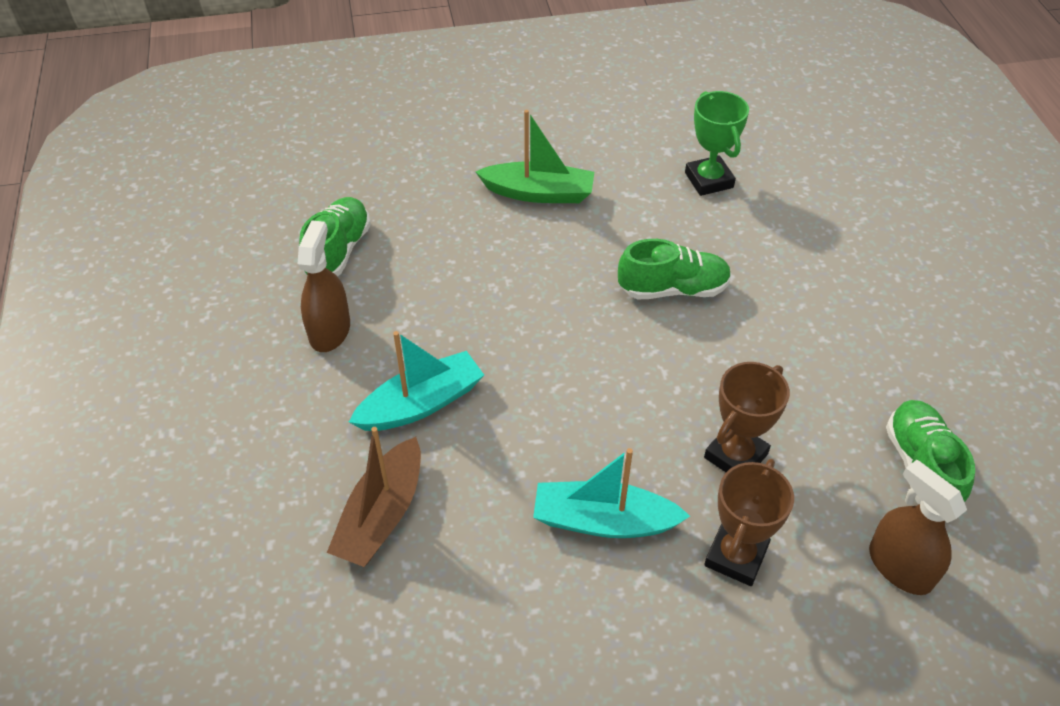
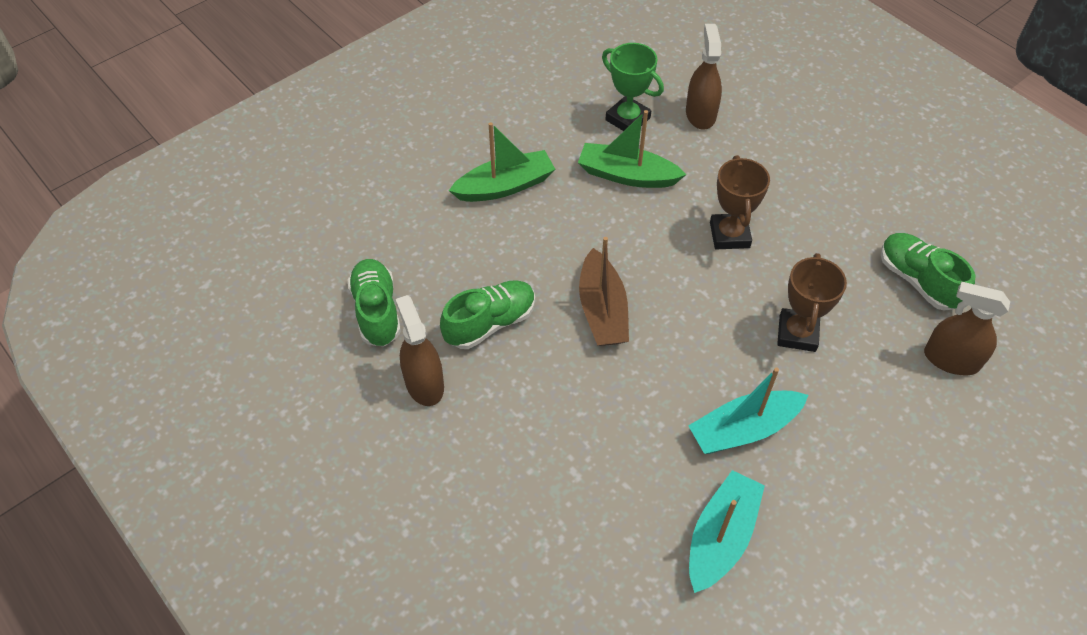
camera: 30 degrees left, 5 degrees up
(382, 515) = (582, 512): brown boat -> brown boat (602, 310)
(421, 403) = (545, 408): turquoise boat -> turquoise boat (721, 537)
(668, 230) = (627, 175): none -> green boat
(673, 289) = (664, 223): green shoe -> green shoe (490, 323)
(736, 556) = (847, 408): brown trophy -> brown trophy (729, 235)
(791, 204) = (700, 114): none -> brown spray bottle

